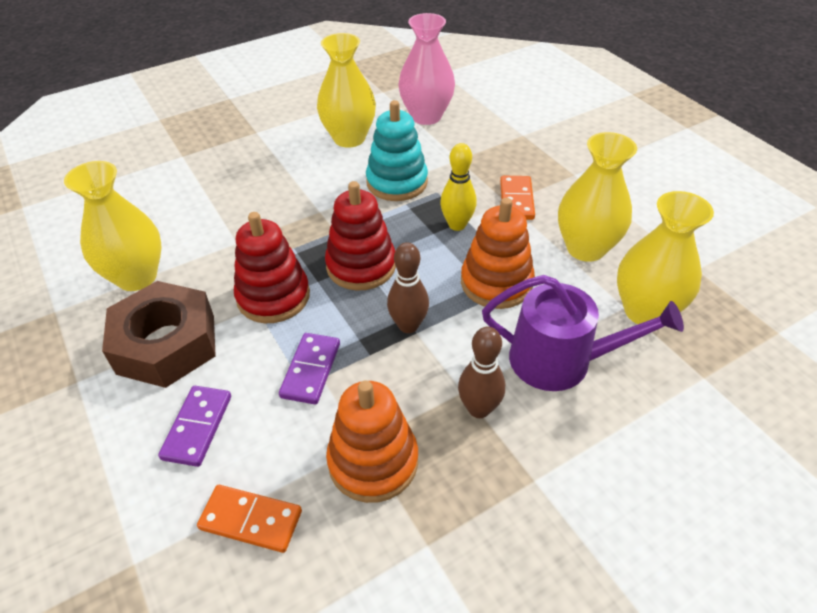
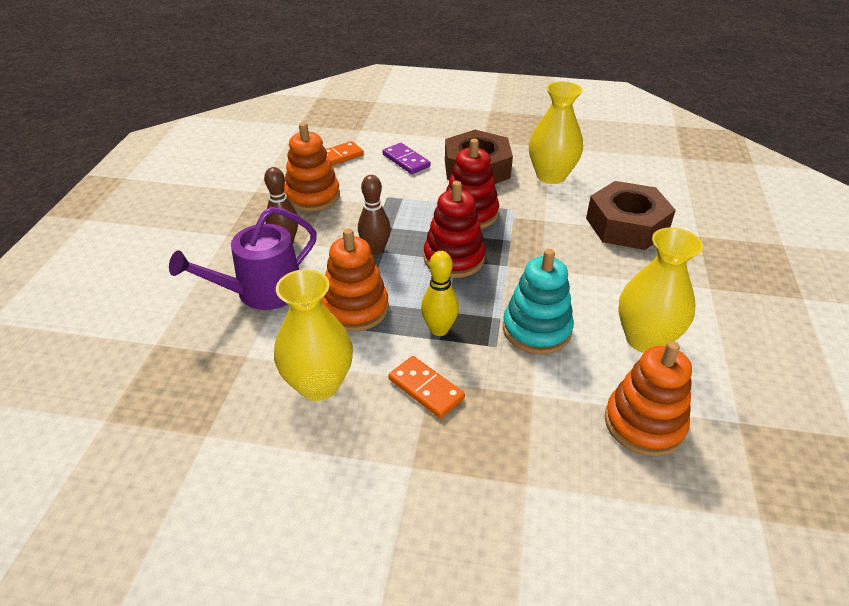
camera: 130 degrees right, 5 degrees down
(200, 194) = (626, 225): none -> brown nut
(311, 370) = (393, 203): purple domino -> none
(426, 116) = (644, 423): pink vase -> orange stacking toy
(645, 311) = (227, 363): yellow vase -> none

